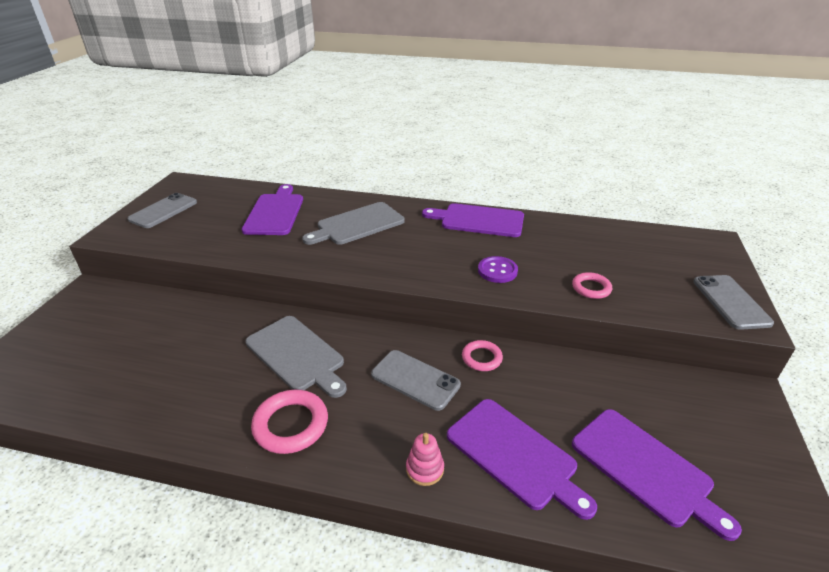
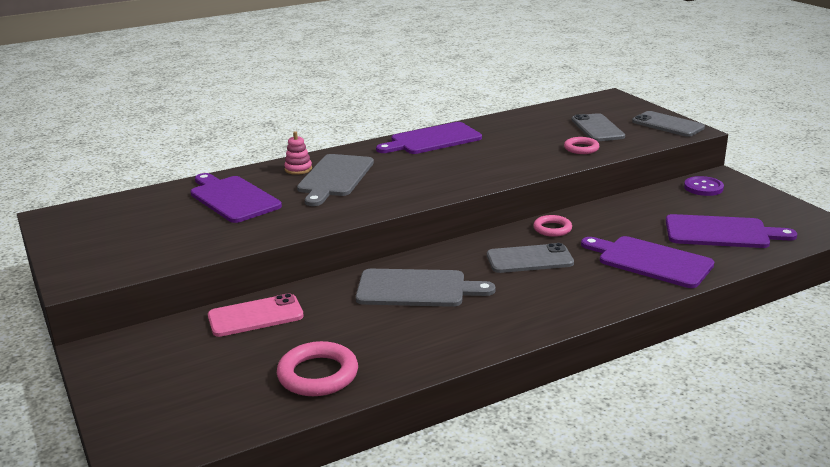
camera: 40 degrees left, 10 degrees down
(163, 211) = (96, 241): grey phone -> grey phone (597, 128)
(183, 315) = (255, 316): none -> pink phone
(291, 425) = (489, 321): pink ring -> pink ring (318, 374)
(425, 469) = (613, 293): pink stacking toy -> pink stacking toy (298, 169)
(497, 271) = (504, 163): purple button -> purple button (703, 188)
(515, 455) = (650, 261): purple cutting board -> purple cutting board turned 150 degrees counterclockwise

